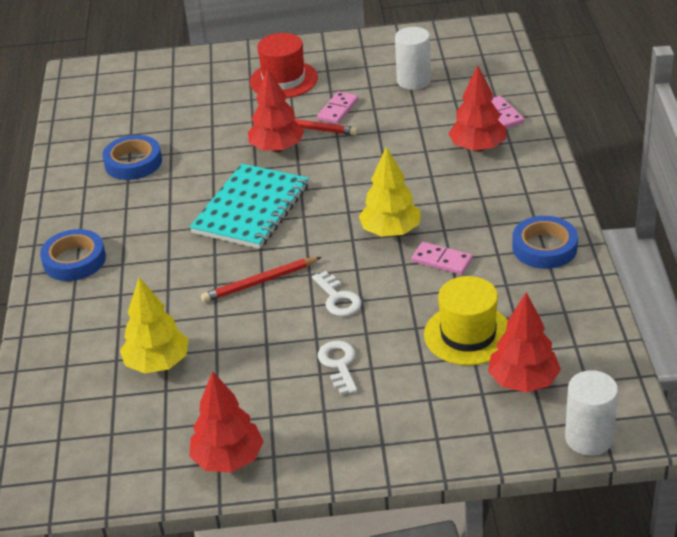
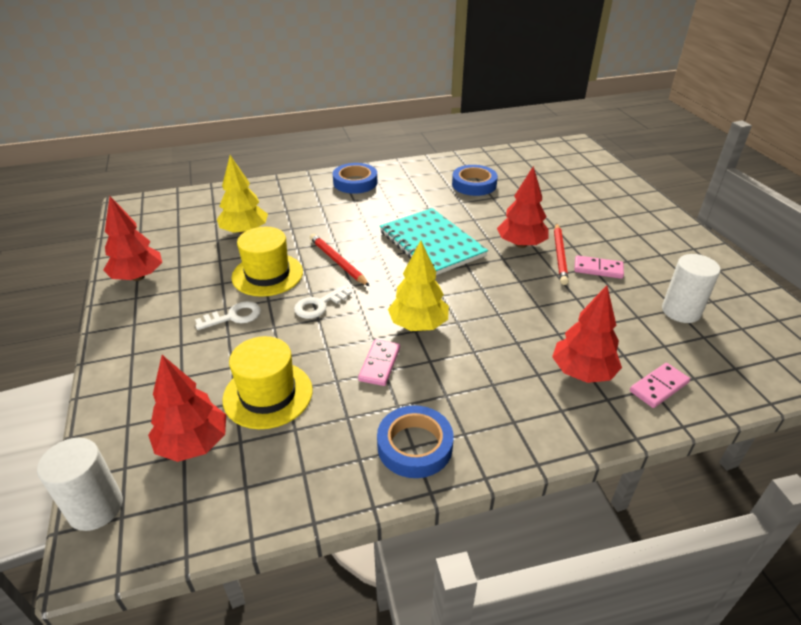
camera: 75 degrees right, 0 degrees up
(251, 209) = (432, 244): turquoise notebook -> turquoise notebook turned 45 degrees clockwise
(265, 340) = (267, 274): none -> yellow hat
(283, 80) = (627, 233): red hat -> none

